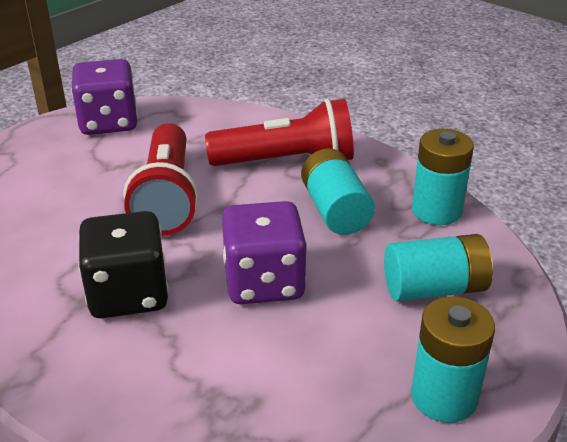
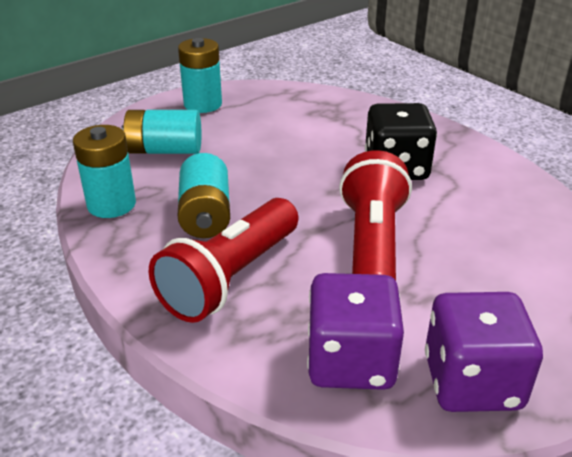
camera: 170 degrees left, 0 degrees up
(264, 282) = (290, 166): purple dice -> purple dice (351, 361)
(286, 161) = (230, 277): red flashlight -> red flashlight turned 60 degrees counterclockwise

